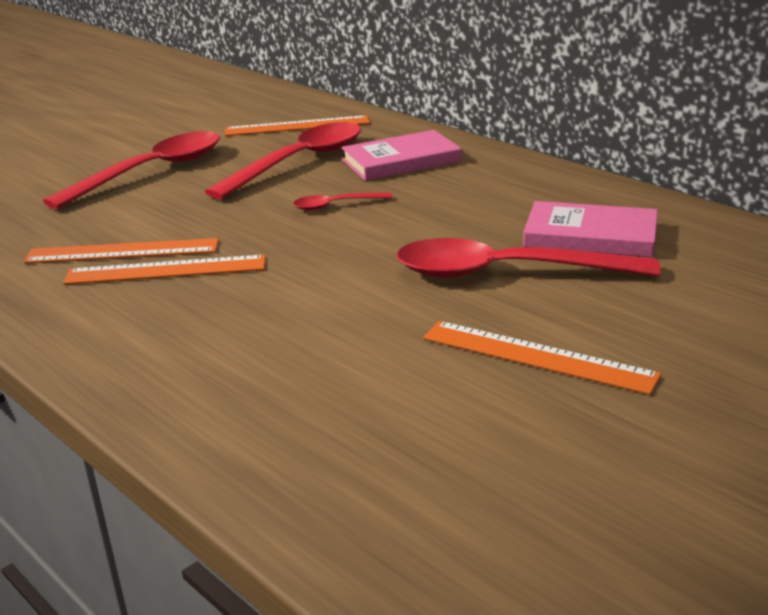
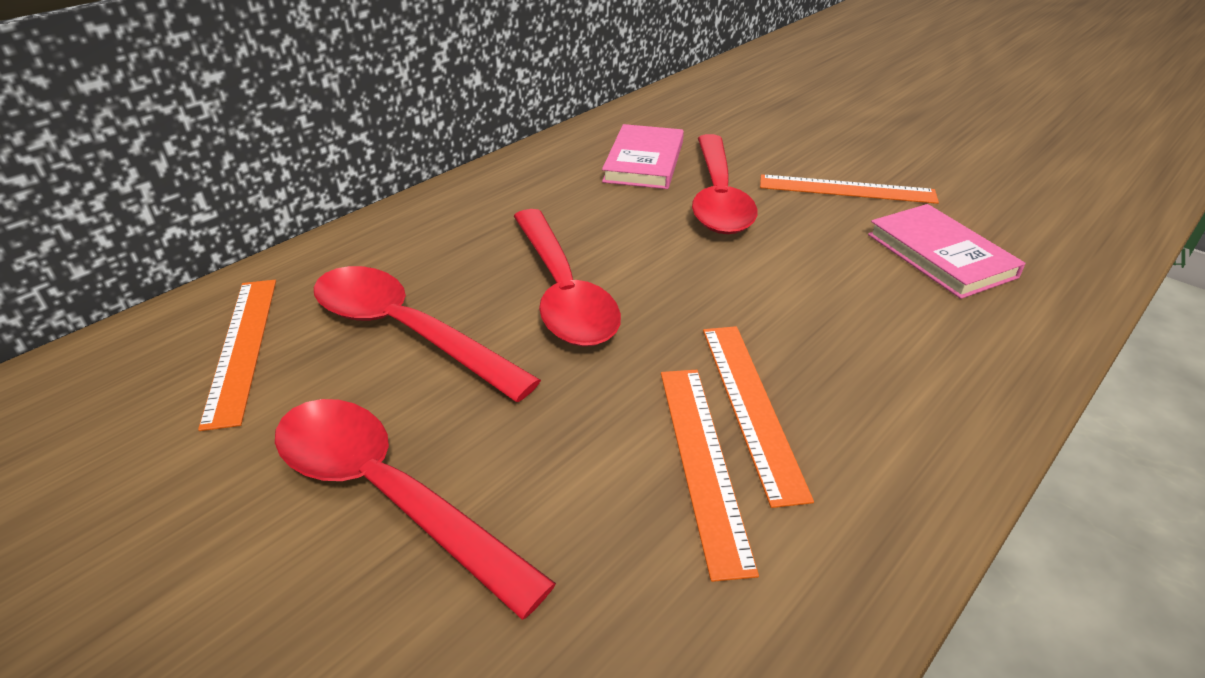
camera: 95 degrees left, 10 degrees up
(336, 205) = (562, 292): red spoon -> red spoon, size x2.20
(401, 161) = (433, 253): pink book -> pink book (940, 255)
(537, 356) = (846, 189): orange ruler -> orange ruler turned 75 degrees clockwise

